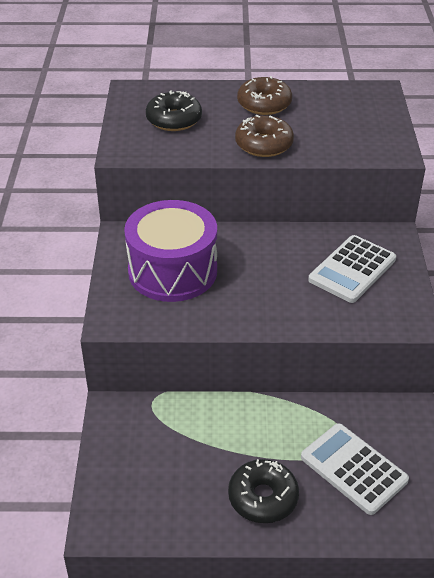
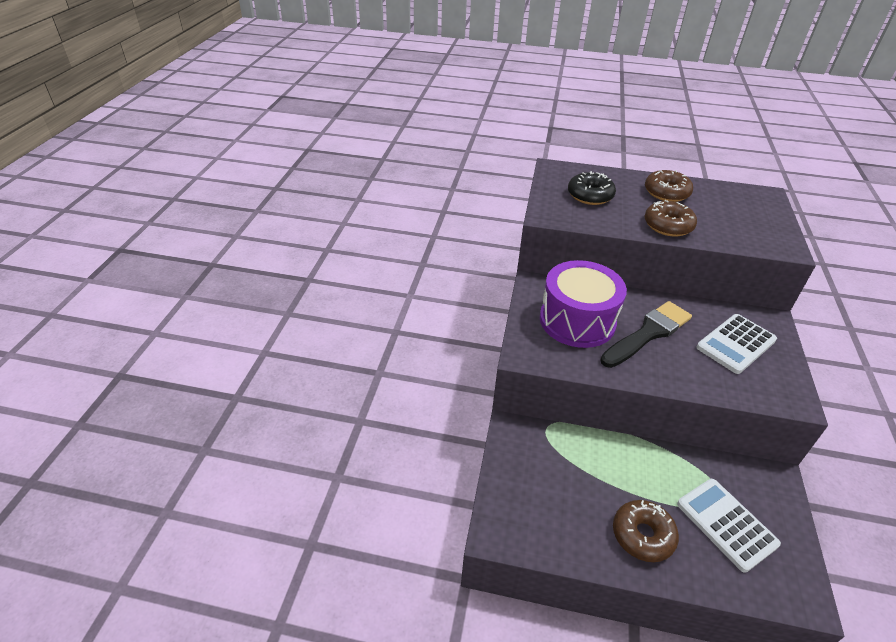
camera: 10 degrees right, 0 degrees up
(254, 273) = (648, 333): none -> black brush
(263, 497) = (642, 535): black donut -> brown donut

